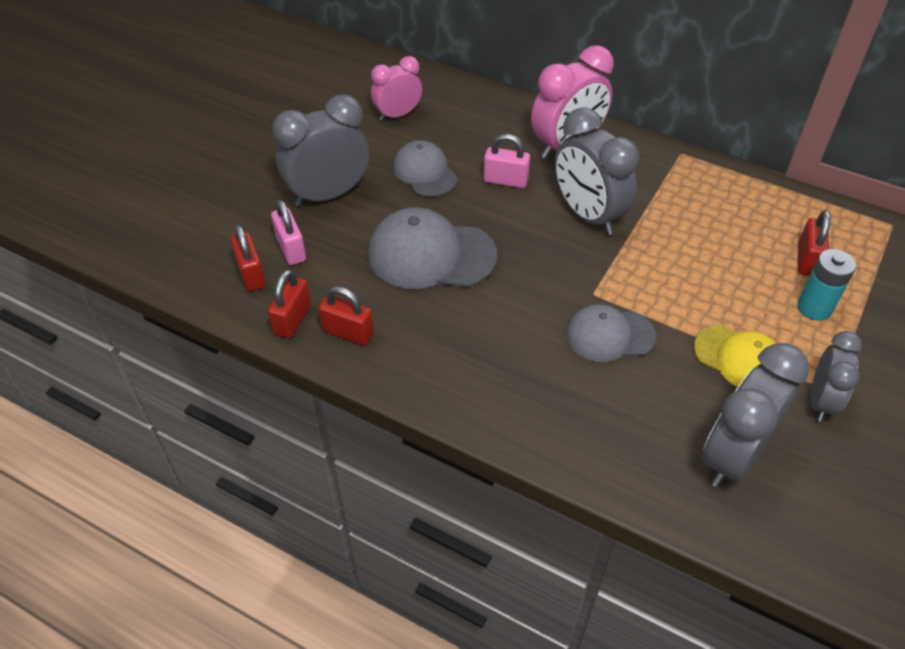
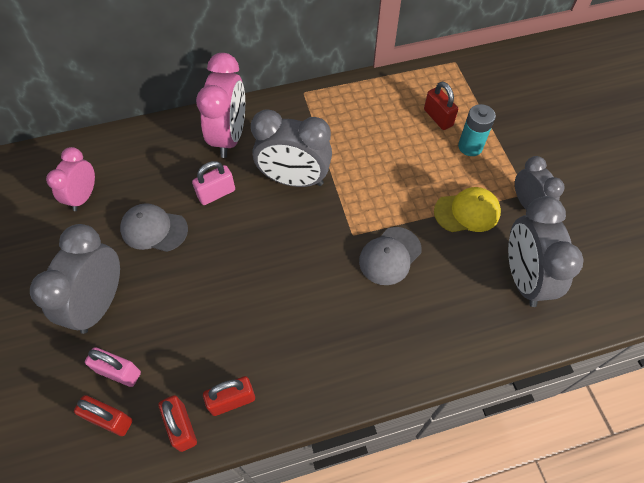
camera: 45 degrees left, 10 degrees up
(431, 255) = (225, 291): grey cap -> none

